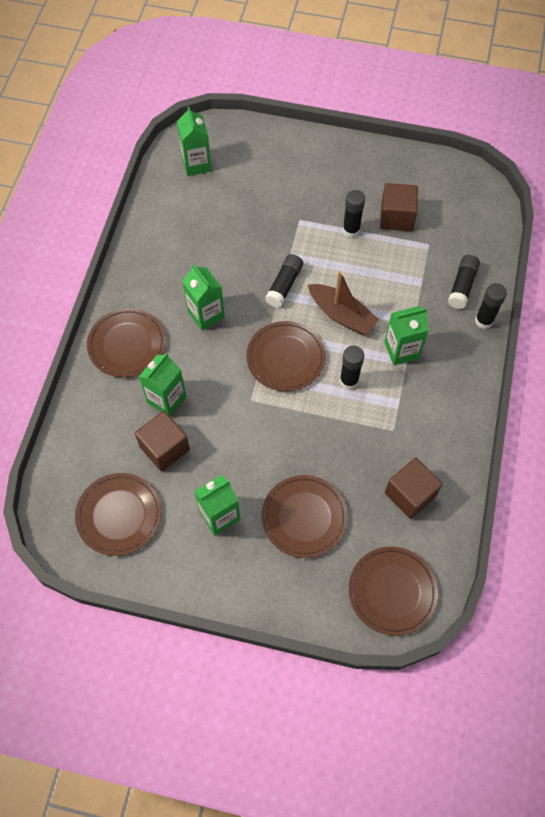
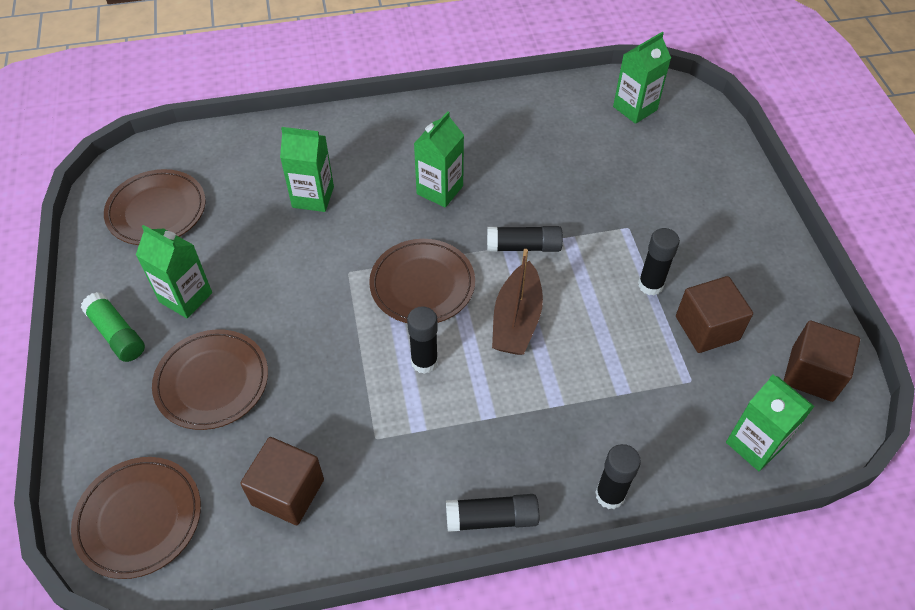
camera: 65 degrees right, 10 degrees down
(127, 345) = (364, 140): brown plate -> none
(164, 448) = (251, 218): brown cube -> brown cube (812, 374)
(230, 572) = (117, 334): none -> green glue stick
(401, 350) = (502, 406): green carton -> green carton (755, 444)
(462, 286) = (650, 446): black glue stick -> black glue stick (492, 518)

